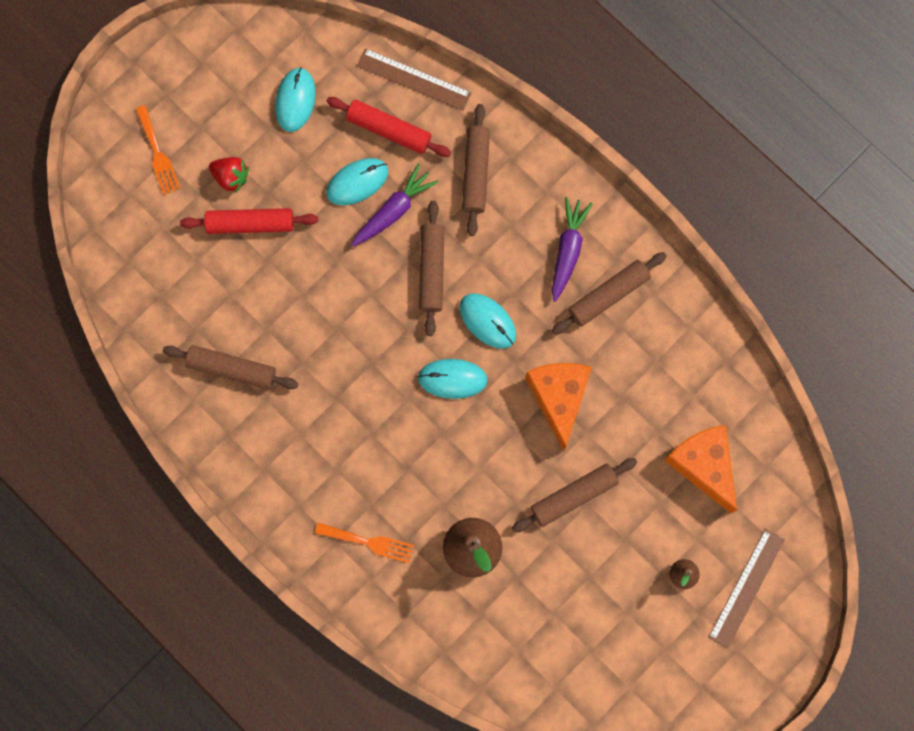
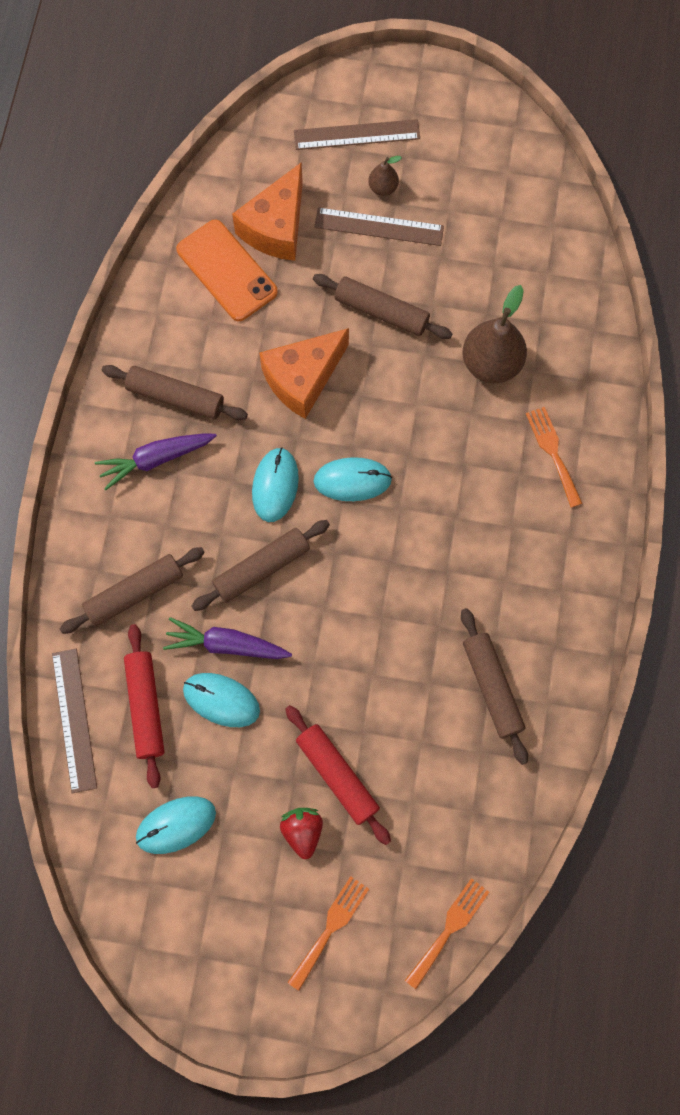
camera: 125 degrees left, 5 degrees down
(100, 227) = (449, 929): none -> orange fork
(452, 379) = (352, 480): turquoise mouse -> turquoise mouse turned 60 degrees counterclockwise
(649, 546) = (379, 227): none -> brown ruler
(690, 402) = (226, 271): none -> orange phone

